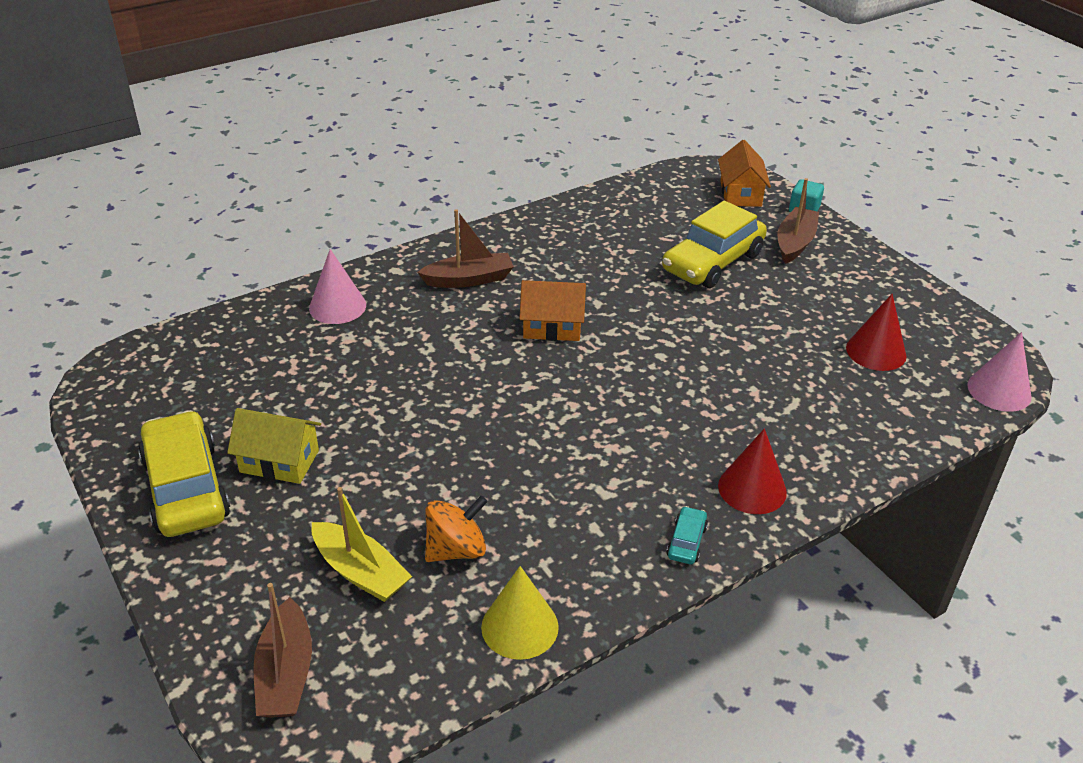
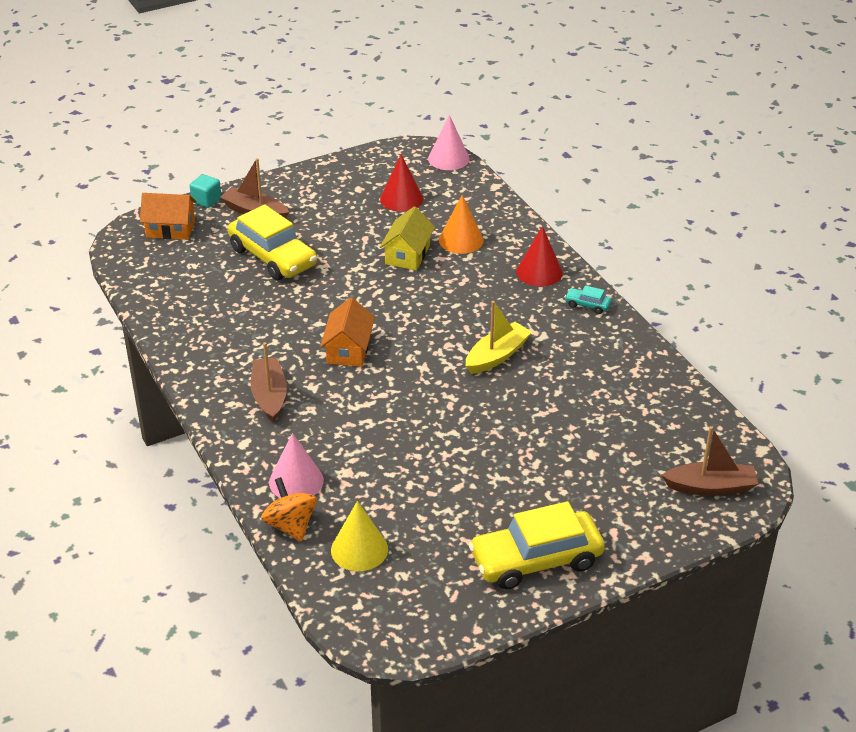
camera: 85 degrees left, 0 degrees up
(279, 461) = (506, 505): yellow house -> yellow house (407, 255)
(360, 572) = (620, 454): yellow boat -> yellow boat (497, 356)
(456, 549) = (598, 408): orange spinning top -> orange spinning top (290, 525)
(519, 626) = (662, 380): yellow cone -> yellow cone (359, 549)
(802, 409) = (461, 240): none -> orange cone

